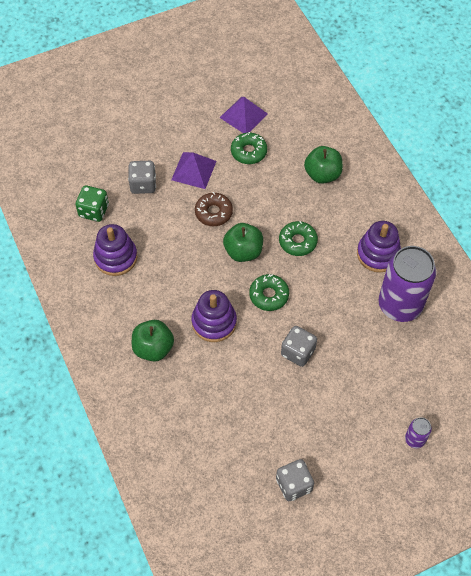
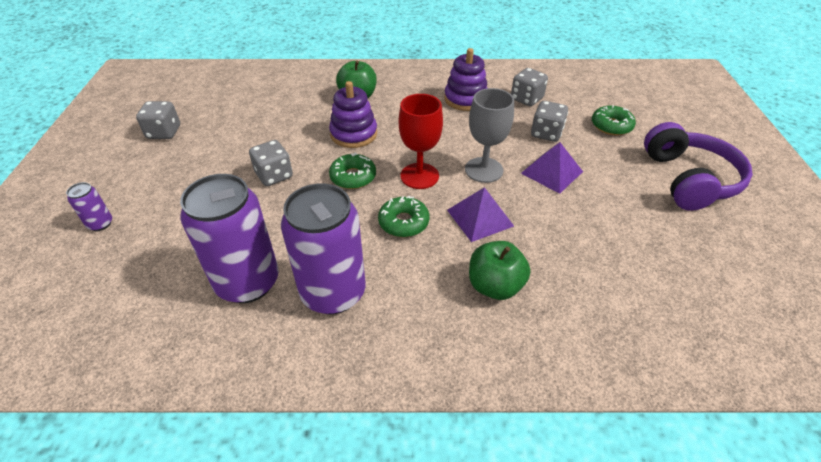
camera: 115 degrees right, 15 degrees down
(94, 211) = (526, 99): green dice -> grey dice
(160, 92) = (688, 179): none -> purple headphones
(213, 212) = (484, 170): brown donut -> grey goblet
(243, 115) = (632, 241): purple pyramid -> purple pyramid (480, 218)
(243, 251) = (419, 176): green apple -> red goblet
(248, 152) = (564, 225): green donut -> green donut (611, 126)
(378, 254) = (333, 293): purple stacking toy -> purple can

